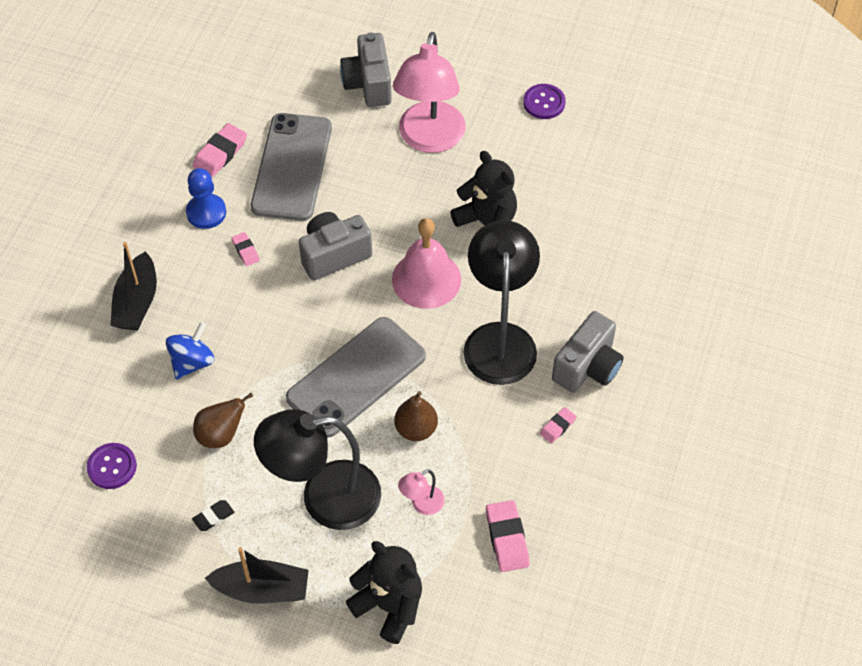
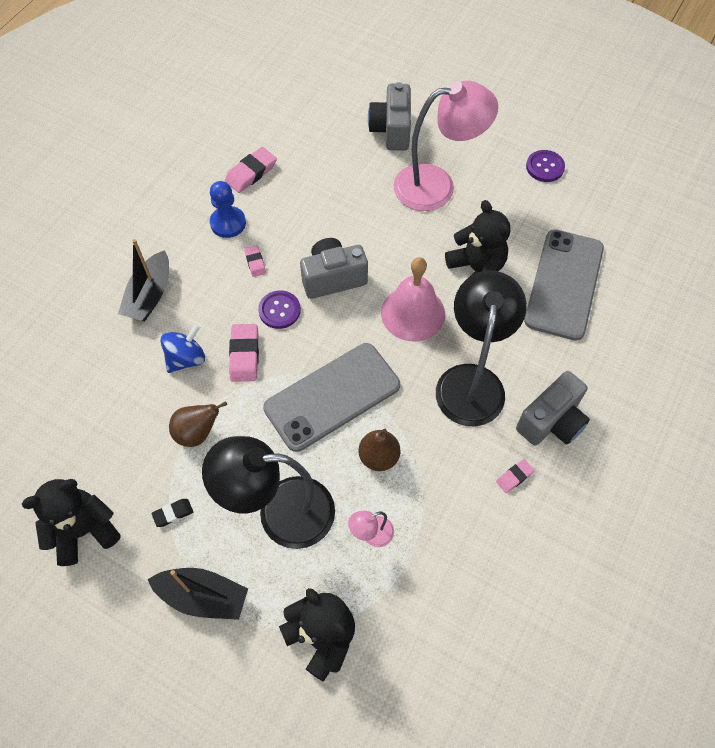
camera: 10 degrees right, 5 degrees up
(112, 467) = (92, 447): purple button -> purple button (279, 310)
(124, 548) = (84, 530): none -> black teddy bear
(292, 167) = (311, 193): grey phone -> grey phone (564, 284)
(429, 139) = (437, 185): pink lamp -> pink lamp turned 120 degrees counterclockwise
(507, 538) = (448, 585): pink eraser -> pink eraser (244, 355)

